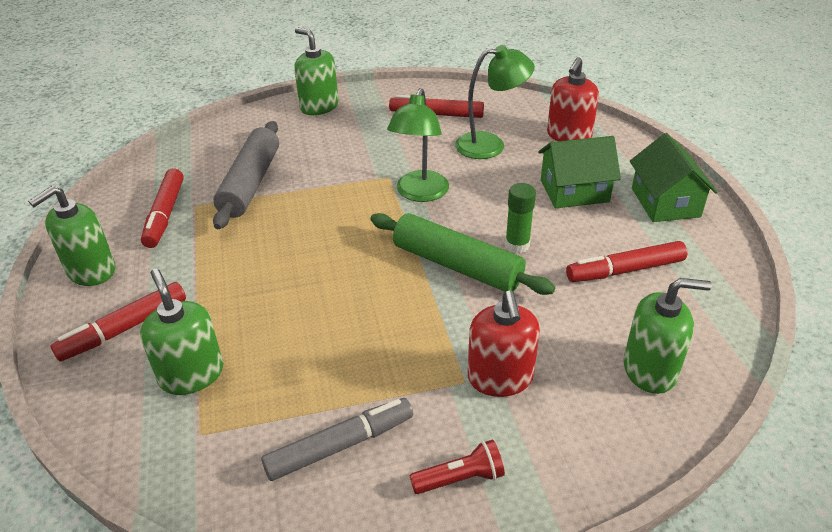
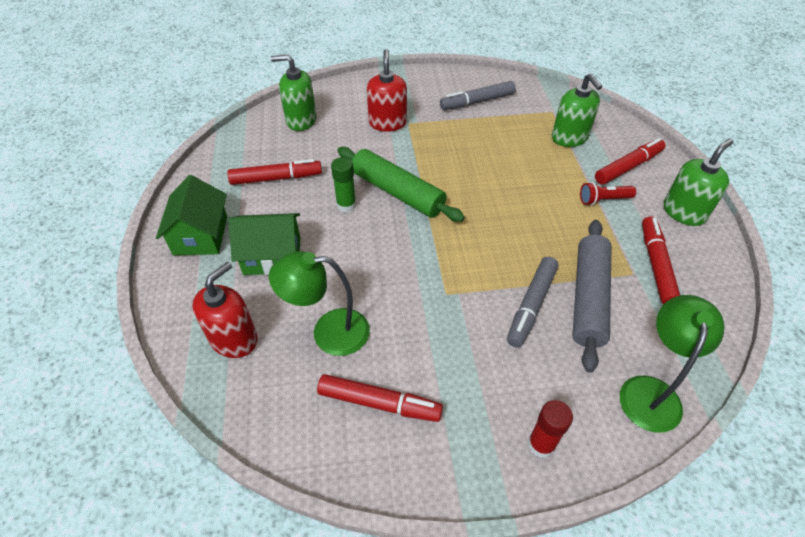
camera: 175 degrees left, 10 degrees up
(308, 174) = (531, 305): none -> grey marker
(319, 106) = (541, 444): green soap dispenser -> red glue stick
(419, 194) = (417, 267): green lamp -> green lamp (651, 391)
(460, 478) = (418, 87): red flashlight -> red flashlight (603, 200)

